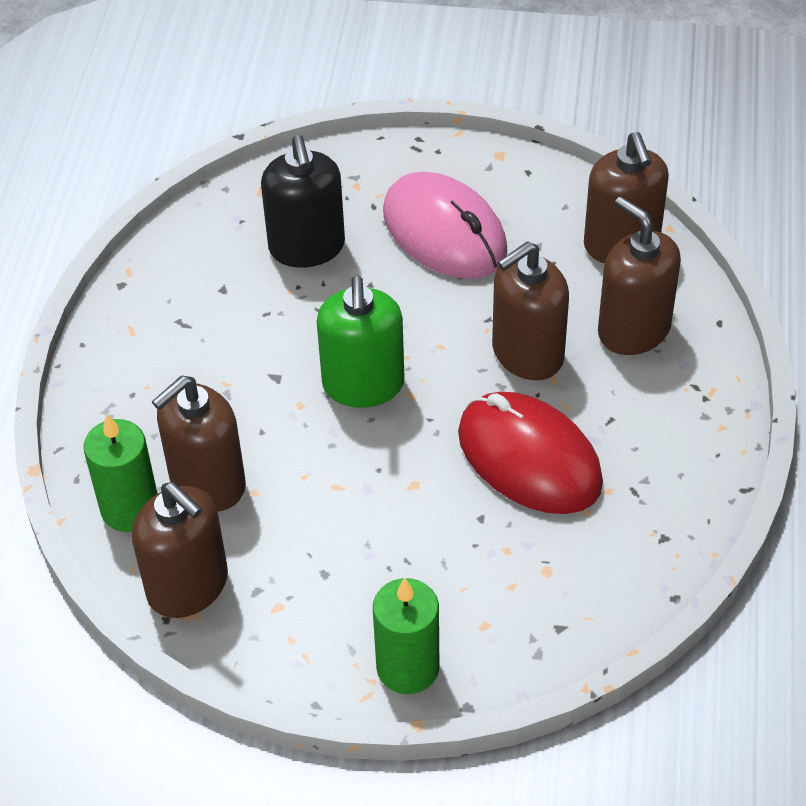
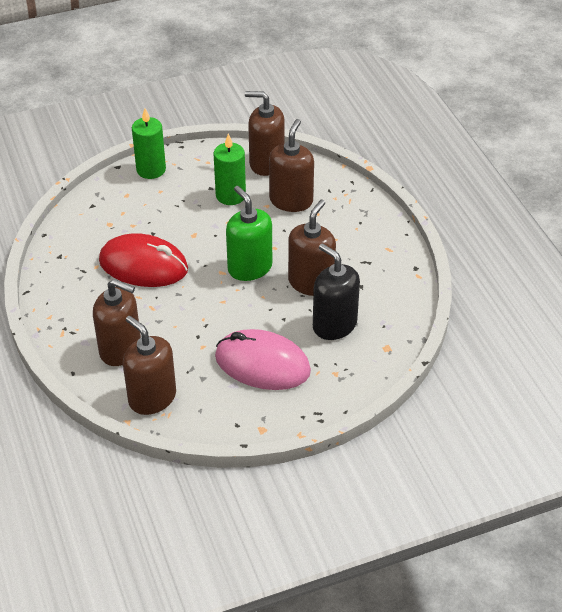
camera: 150 degrees right, 5 degrees down
(130, 509) = (317, 179): green candle -> green candle (230, 195)
(527, 354) = (173, 314): brown soap dispenser -> brown soap dispenser (311, 282)

